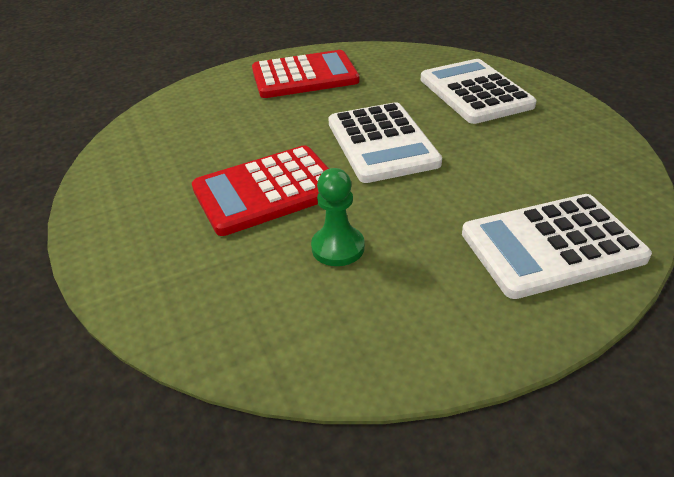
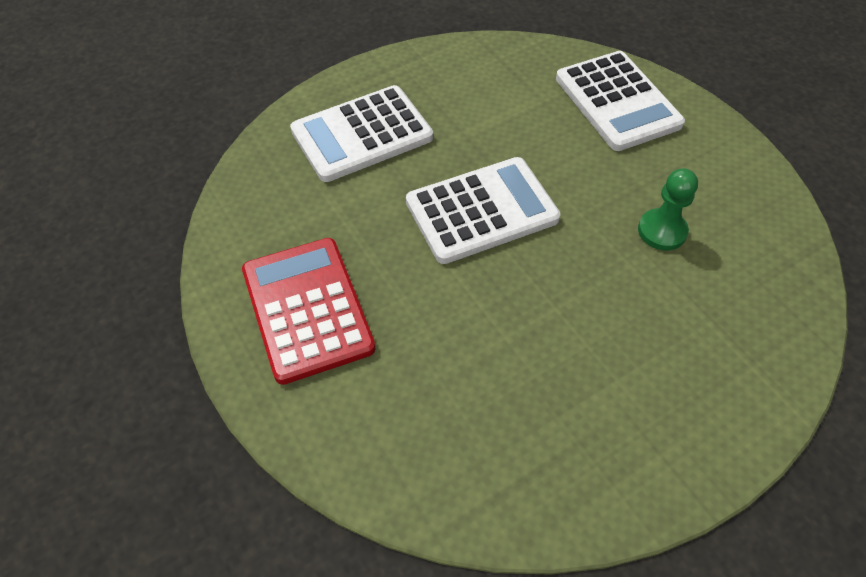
camera: 100 degrees left, 15 degrees up
(267, 191) = (592, 302): red calculator -> none

